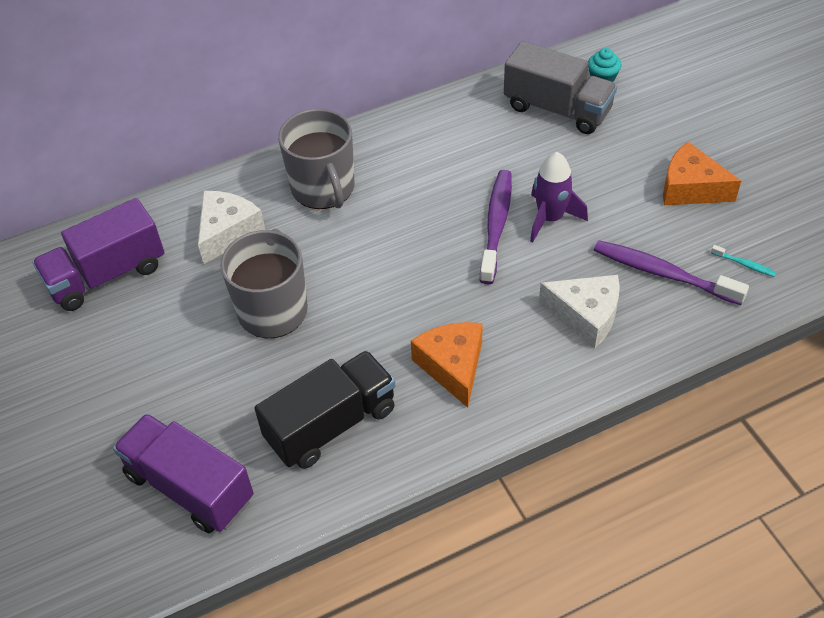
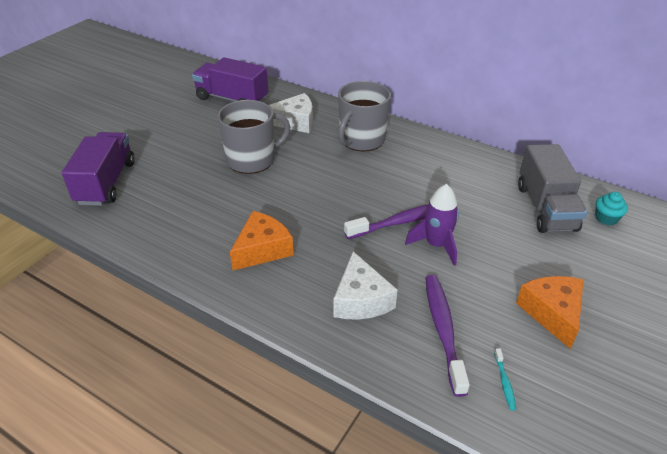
camera: 55 degrees right, 10 degrees down
(331, 424) = (181, 216): black truck -> none

